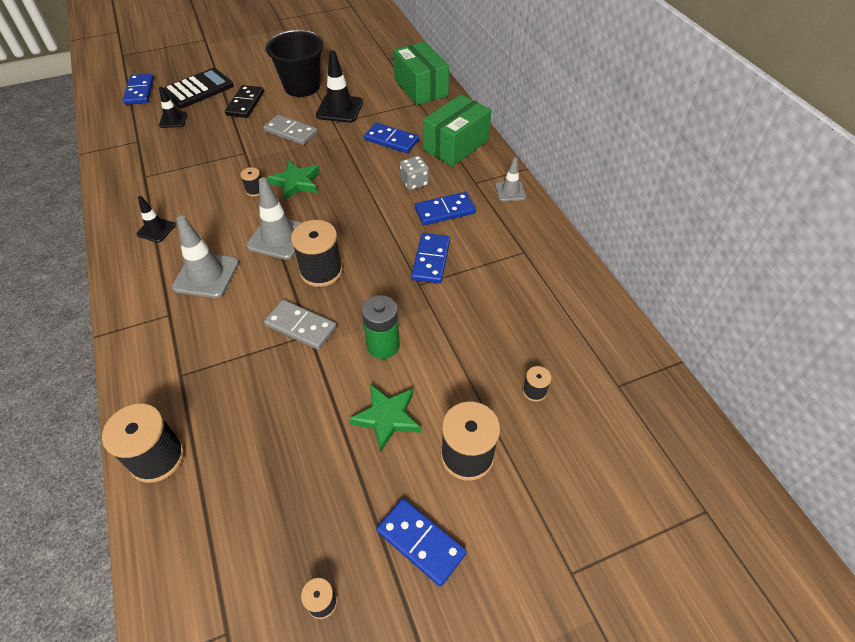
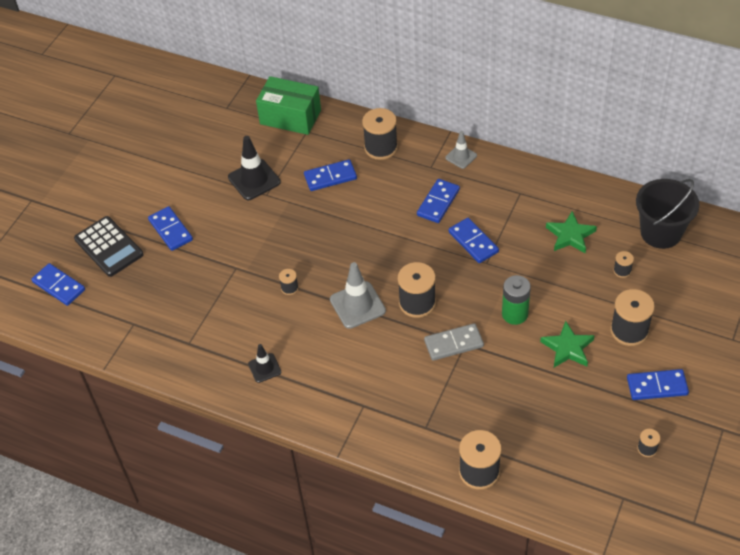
camera: 40 degrees left, 0 degrees up
(173, 120) = (133, 286): black traffic cone -> none
(198, 89) = (109, 247): black calculator -> black calculator turned 135 degrees clockwise
(206, 275) = (348, 365): grey traffic cone -> none
(245, 104) = (170, 230): black domino -> blue domino
(291, 132) = (246, 226): grey domino -> none
(296, 183) = (310, 260): green star -> green star (570, 235)
(302, 87) = (194, 182): black bucket -> black bucket (660, 232)
(414, 182) = (391, 197): grey dice -> none
(456, 145) = (381, 147): green box -> black spool

